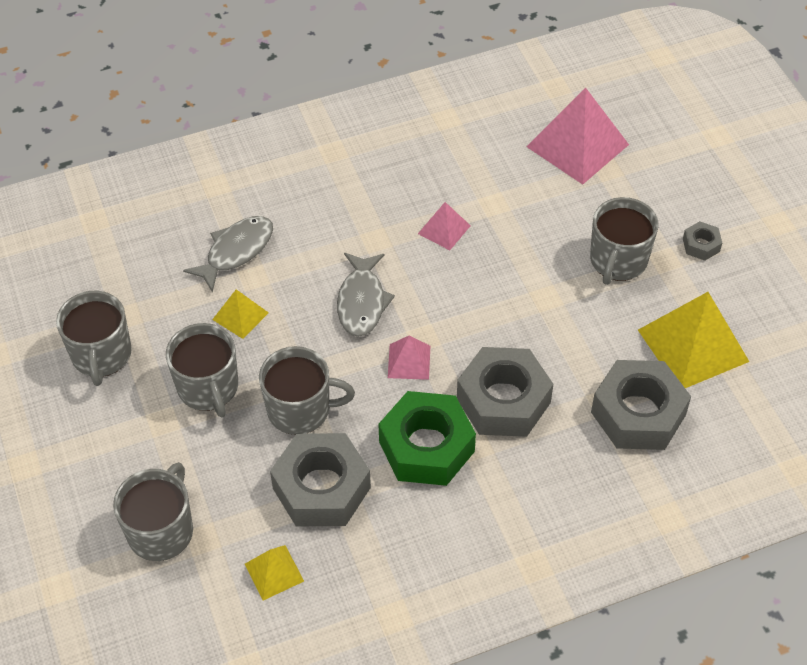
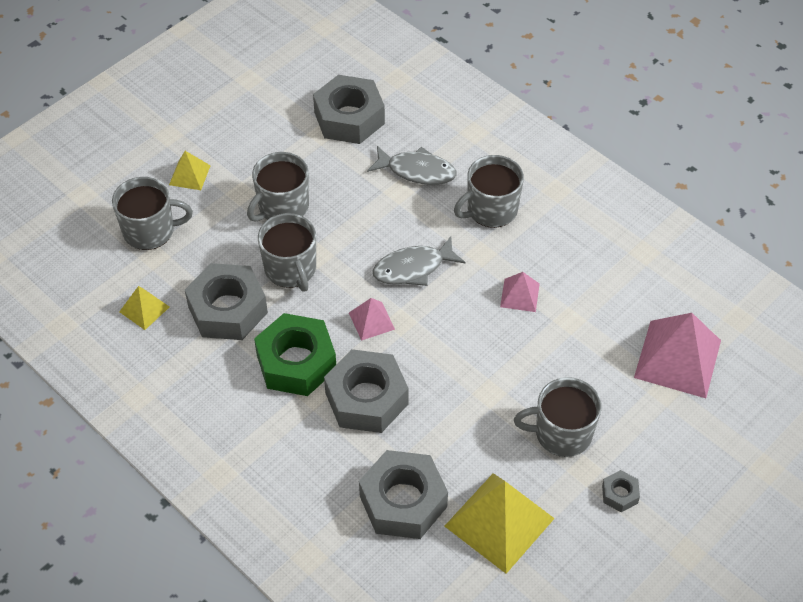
camera: 65 degrees right, 0 degrees up
(101, 355) = (279, 135): grey mug -> grey mug (491, 210)
(122, 283) = (349, 118): none -> grey nut
(240, 316) = (357, 198): yellow pyramid -> yellow pyramid (189, 175)

